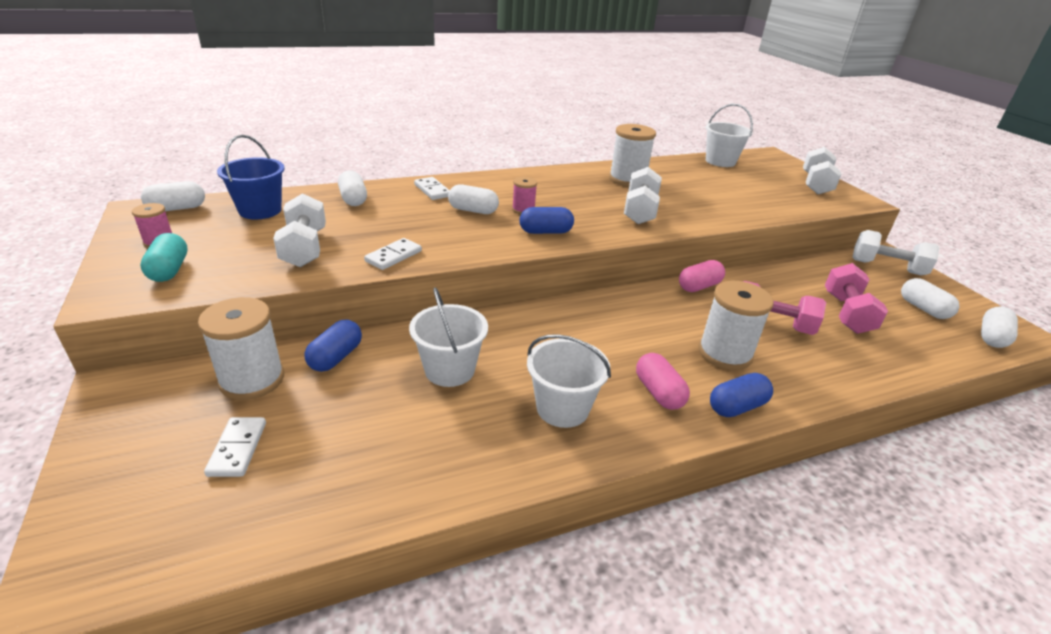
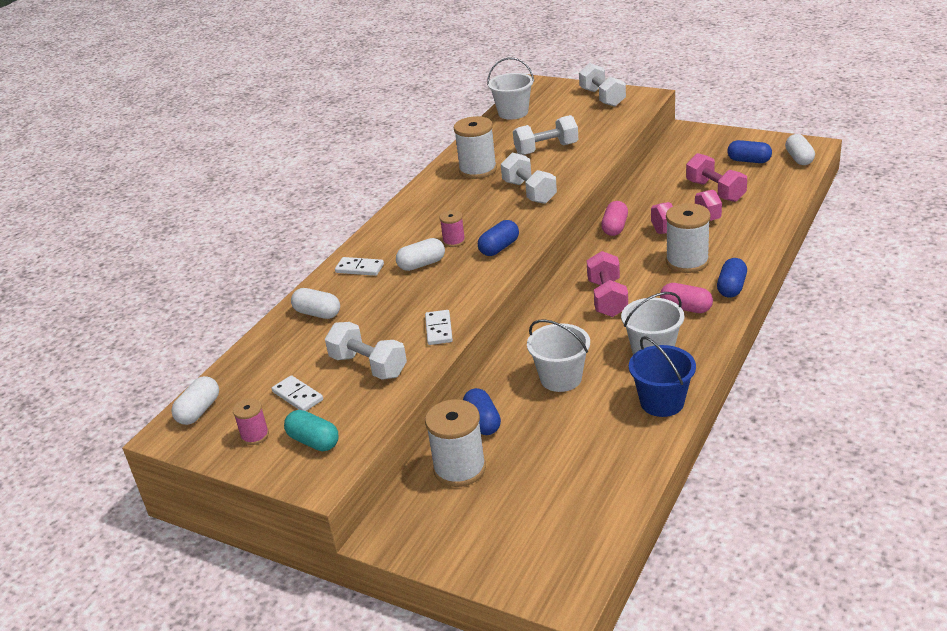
camera: 35 degrees left, 0 degrees up
(238, 449) = (527, 497): white domino -> white domino (298, 396)
(260, 210) = (268, 368): blue bucket -> blue bucket (662, 402)
(600, 334) = (607, 298): none -> pink dumbbell
(887, 267) = (699, 141): white dumbbell -> white dumbbell (546, 149)
(923, 309) = (749, 161): white capsule -> blue capsule

